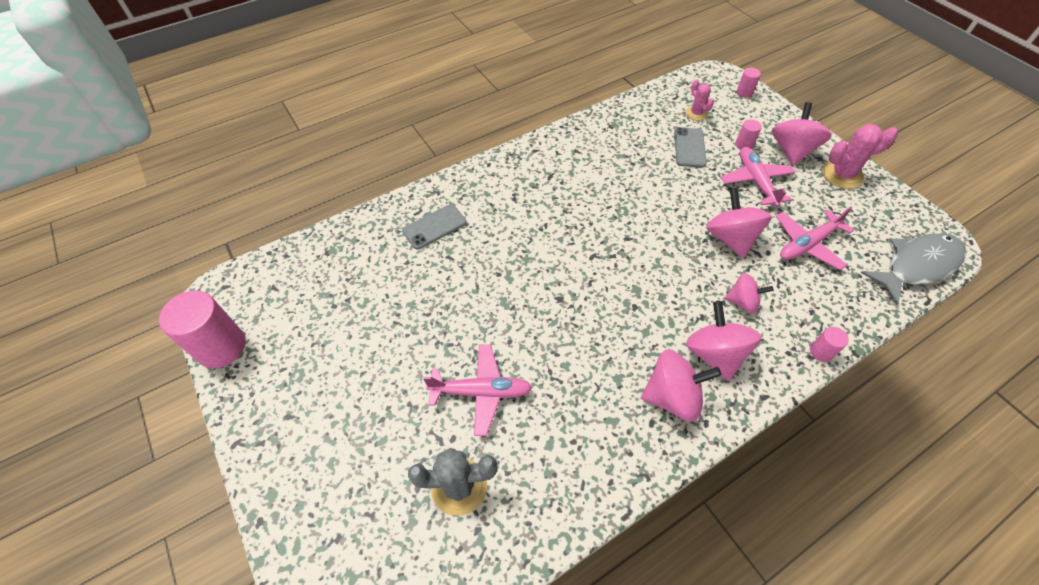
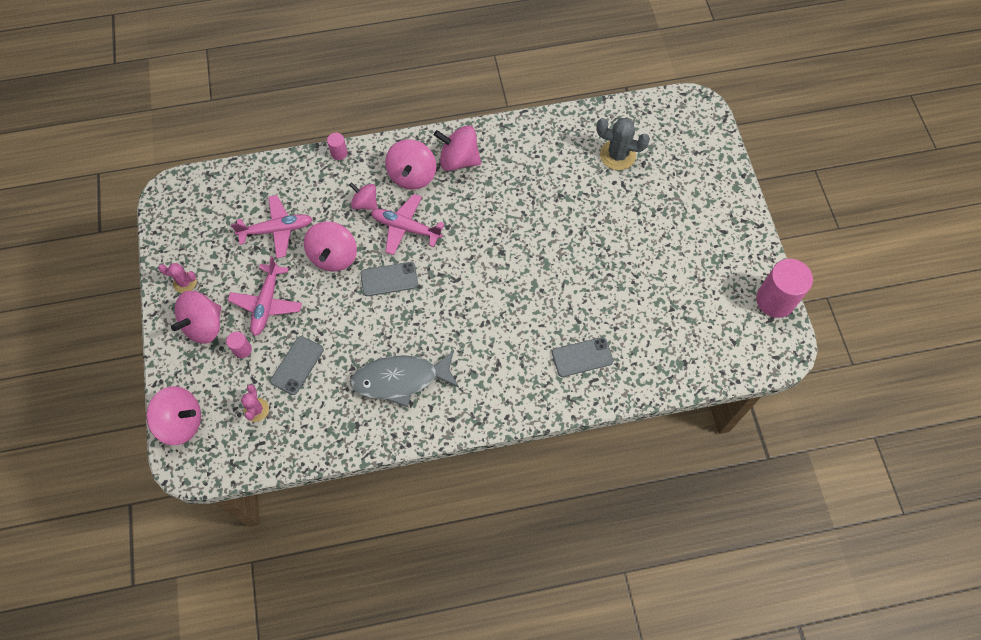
camera: 160 degrees left, 10 degrees up
(481, 392) = (586, 204): pink plane -> pink plane (405, 228)
(660, 235) = (389, 279): none -> grey phone
(744, 92) = (181, 422): pink cylinder -> pink spinning top
(842, 175) = (185, 282): pink cactus -> pink cactus, size x0.61
(917, 266) = (211, 185): grey fish -> grey fish (400, 379)

